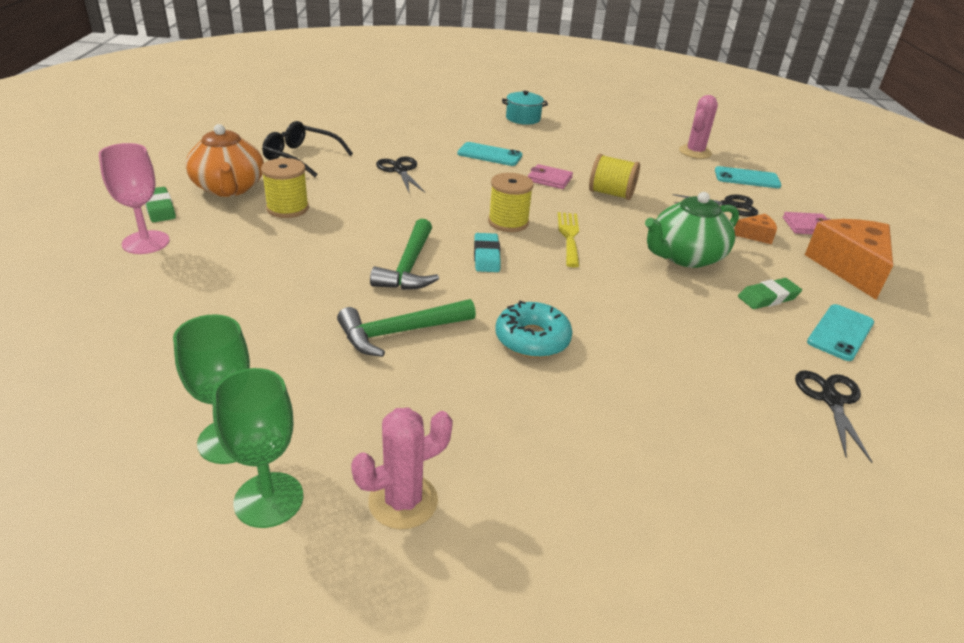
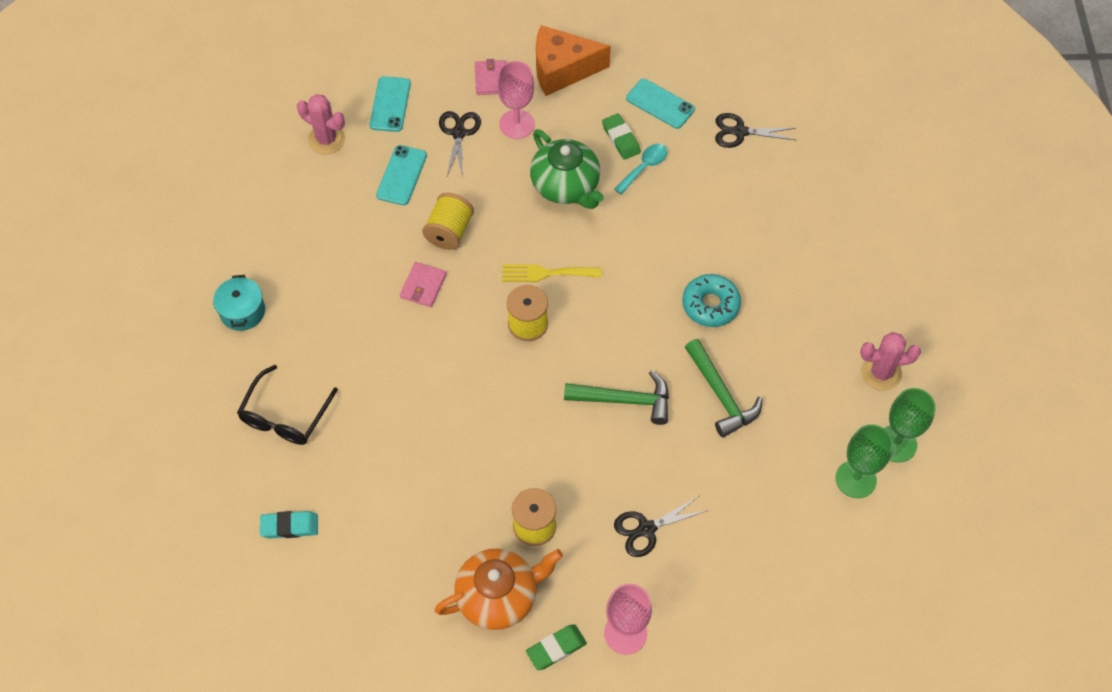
camera: 90 degrees left, 25 degrees up
(301, 157) = (404, 544): black glasses -> black glasses (285, 416)
(400, 170) = (424, 433): black scissors -> black scissors (646, 529)
(403, 501) = (881, 373): pink cactus -> pink cactus turned 60 degrees counterclockwise
(486, 256) = (595, 340): turquoise eraser -> turquoise eraser (289, 526)
(489, 155) = (366, 345): turquoise phone -> turquoise phone (401, 175)
(732, 310) = (644, 167): none -> turquoise spoon
(756, 235) = (517, 124): orange cheese -> pink goblet

